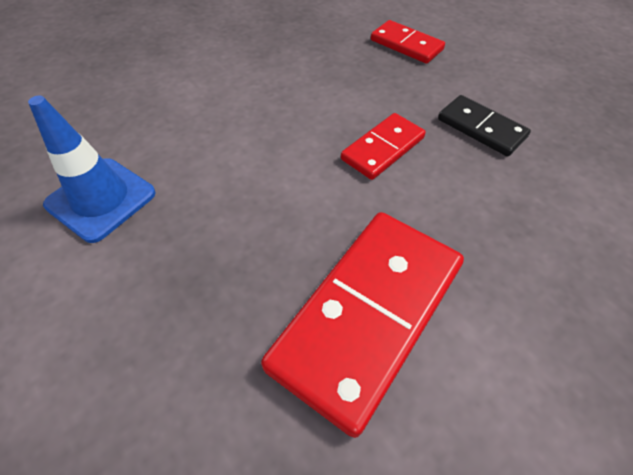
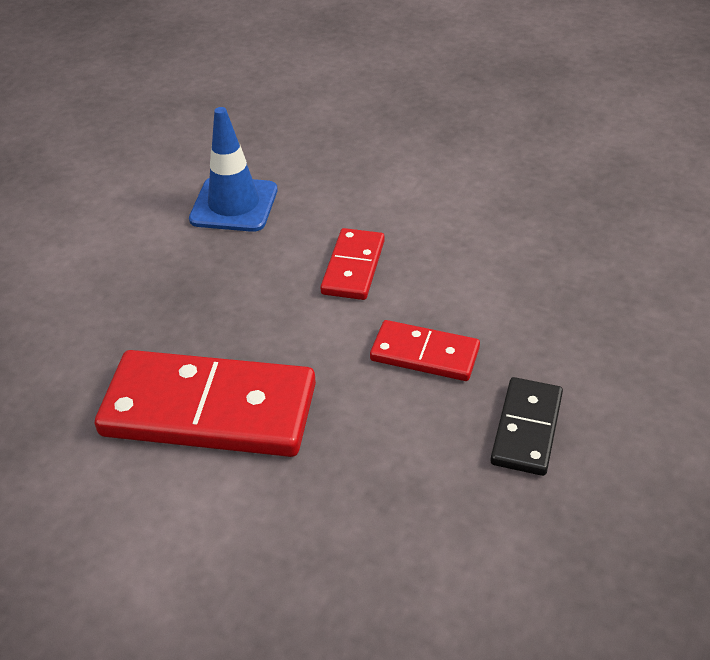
camera: 65 degrees right, 10 degrees down
(406, 45) = (640, 314): red domino -> red domino (353, 267)

